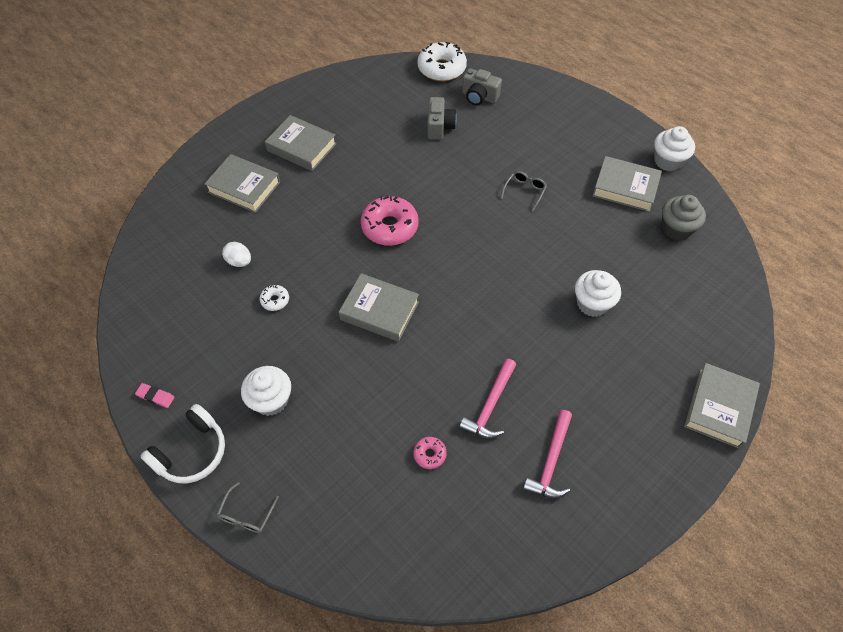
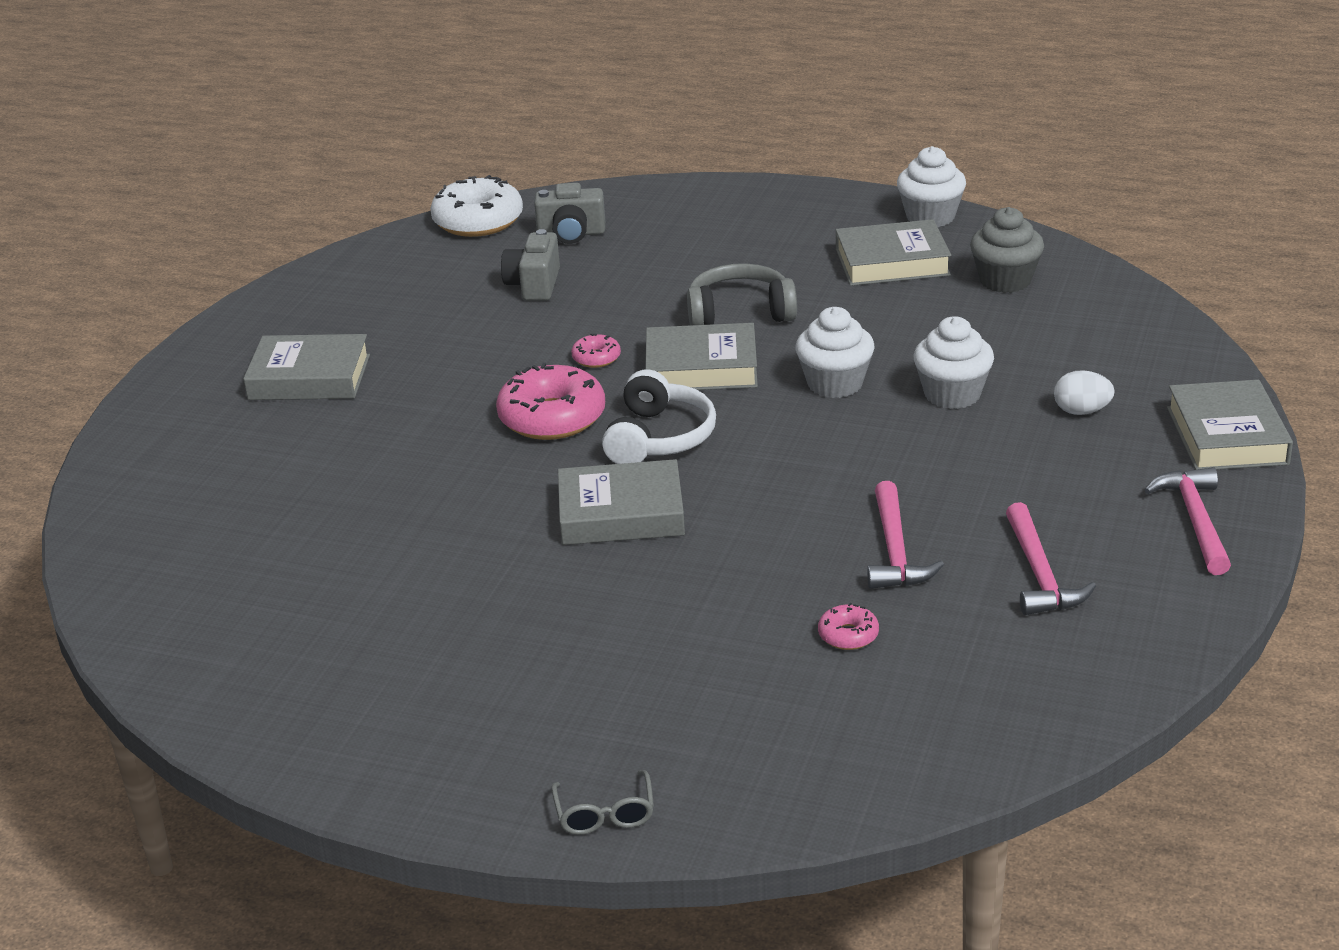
camera: 25 degrees left, 25 degrees down
(155, 396) = (308, 745): pink eraser -> none
(191, 452) = (438, 783): white headphones -> white headphones (659, 438)
(239, 261) = (318, 540): white egg -> white egg (1081, 411)
(244, 187) = (244, 454): grey book -> grey book (701, 368)
(271, 400) = (526, 674): white cupcake -> white cupcake (835, 384)
(275, 300) = (426, 562): white donut -> none
(436, 193) = (596, 358): none -> pink donut
(439, 127) = (534, 285): grey camera -> grey camera turned 150 degrees counterclockwise
(524, 191) = (740, 313): grey glasses -> grey headphones
(658, 465) = (1195, 521): none -> pink hammer

